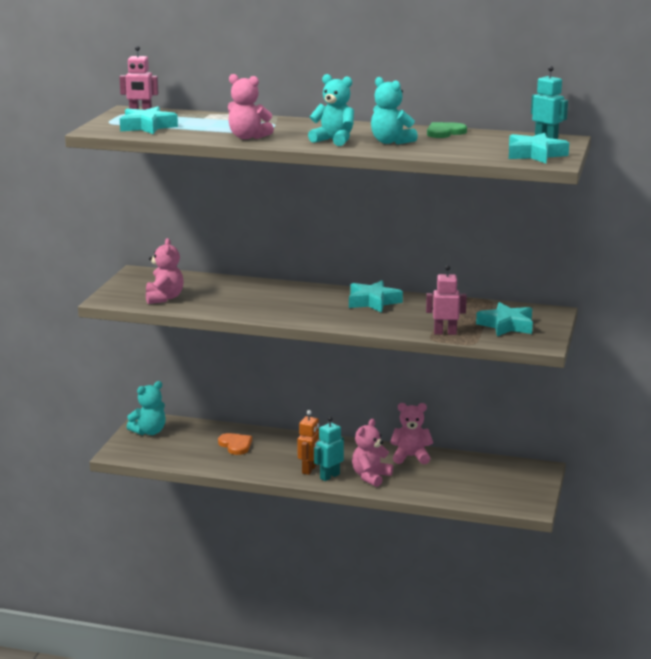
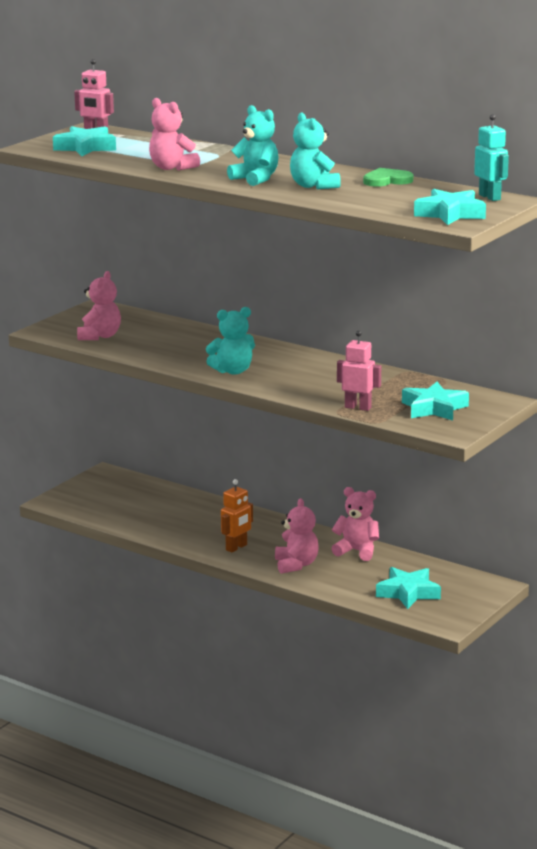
camera: 20 degrees right, 0 degrees up
(149, 432) = (100, 485): turquoise teddy bear -> turquoise teddy bear (232, 371)
(235, 445) = (178, 511): orange heart -> none
(329, 476) = (252, 557): turquoise robot -> none
(370, 477) = (296, 565): pink teddy bear -> pink teddy bear turned 120 degrees clockwise
(373, 302) = (313, 366): turquoise star -> turquoise star (408, 593)

